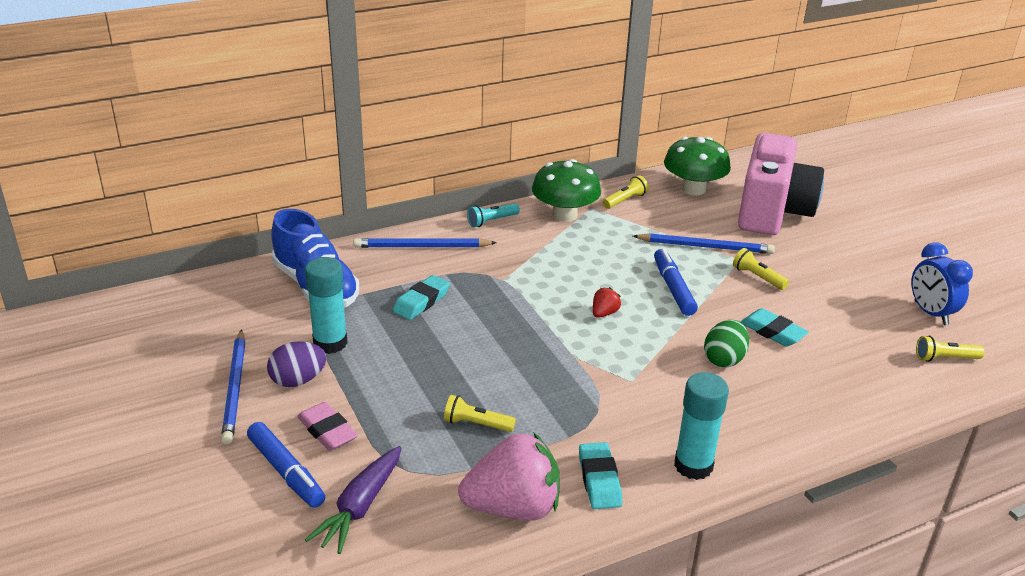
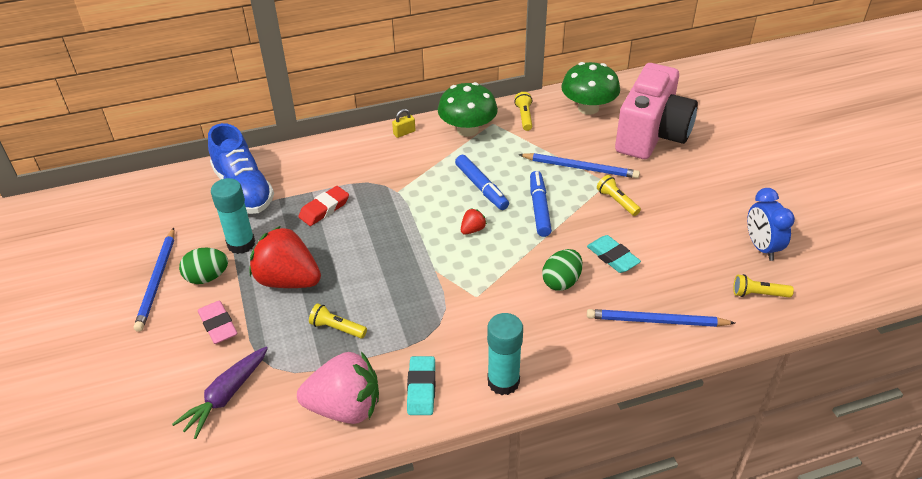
camera: 10 degrees right, 10 degrees up
(286, 472) = (177, 360): blue marker -> blue marker (481, 187)
(298, 380) = (207, 277): purple egg -> green egg
(400, 377) = (288, 280): none -> red strawberry
(421, 302) = (324, 209): turquoise eraser -> red eraser
(422, 247) = (339, 155): blue pencil -> blue pencil (656, 321)
(492, 221) = (404, 132): turquoise flashlight -> yellow padlock
(625, 200) = (524, 117): yellow flashlight -> yellow flashlight turned 60 degrees counterclockwise

